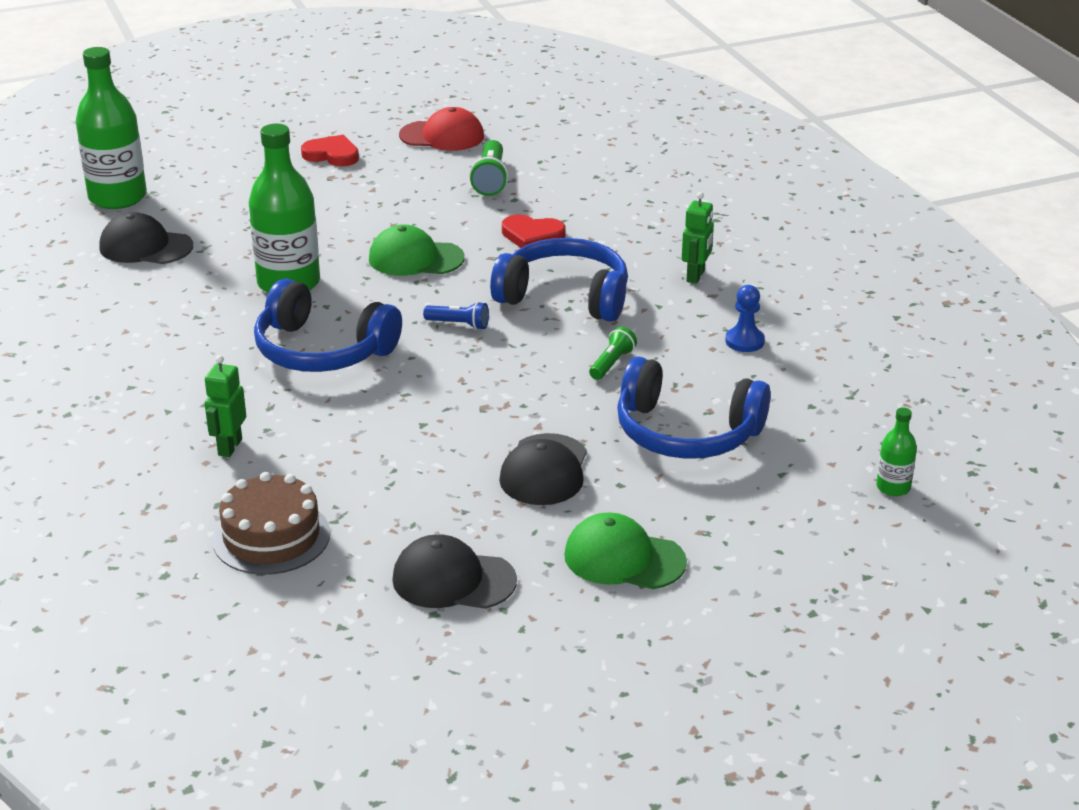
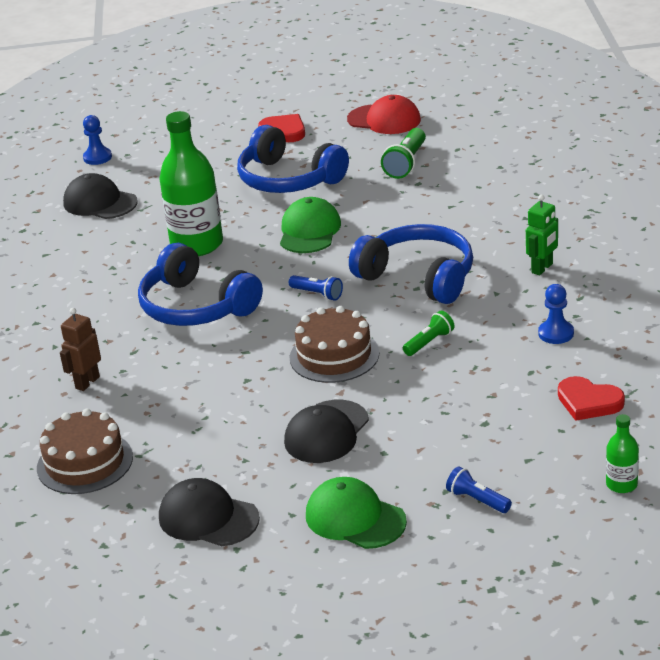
camera: 20 degrees right, 0 degrees up
(117, 197) = (97, 157): green bottle -> blue pawn
(229, 447) = (87, 382): green robot -> brown robot
(415, 258) = (309, 231): green cap -> green cap turned 75 degrees clockwise
(511, 388) = (334, 355): none -> brown cake
(532, 235) = (417, 218): red heart -> red heart (588, 402)
(686, 433) = (462, 412): blue headphones -> blue headphones (288, 179)
(749, 522) = (477, 500): none -> blue flashlight

